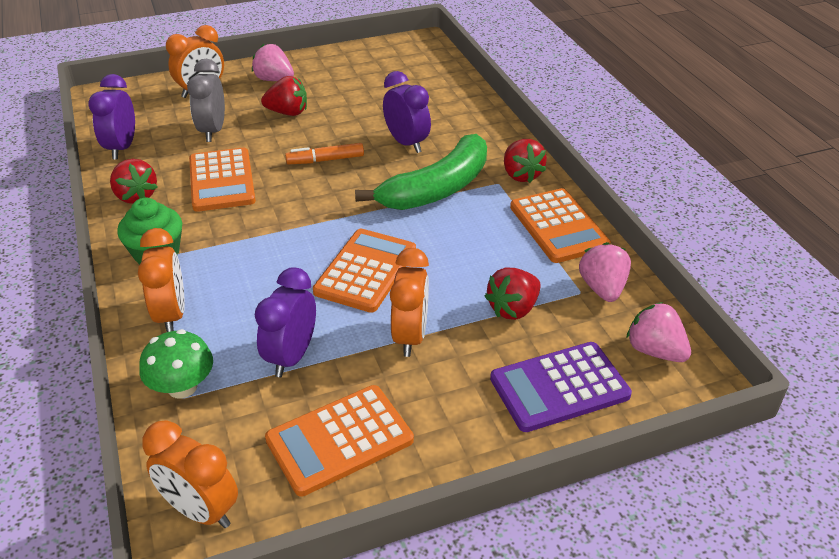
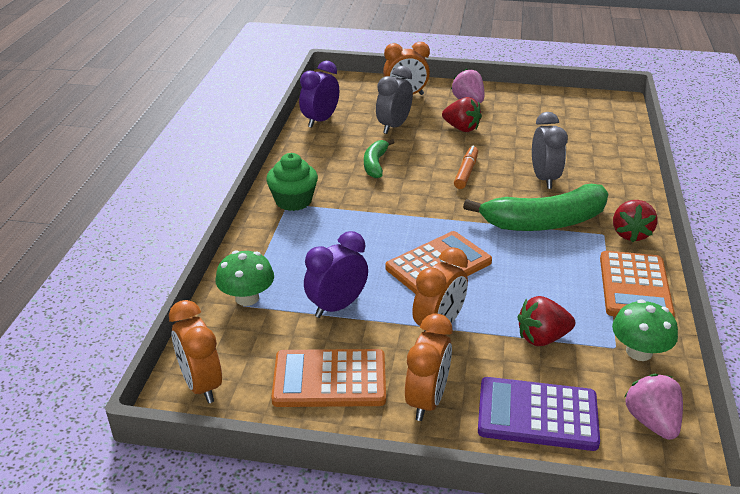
camera: 30 degrees right, 5 degrees down
(136, 196) = (307, 157): red strawberry -> none
(171, 315) = (274, 246): orange clock -> orange clock (426, 400)
(222, 180) = (375, 164): orange calculator -> green banana
(325, 160) = (466, 172): orange marker -> orange marker turned 90 degrees clockwise
(406, 143) = (544, 179): purple clock -> grey clock
(602, 288) = (639, 352): pink strawberry -> green mushroom

